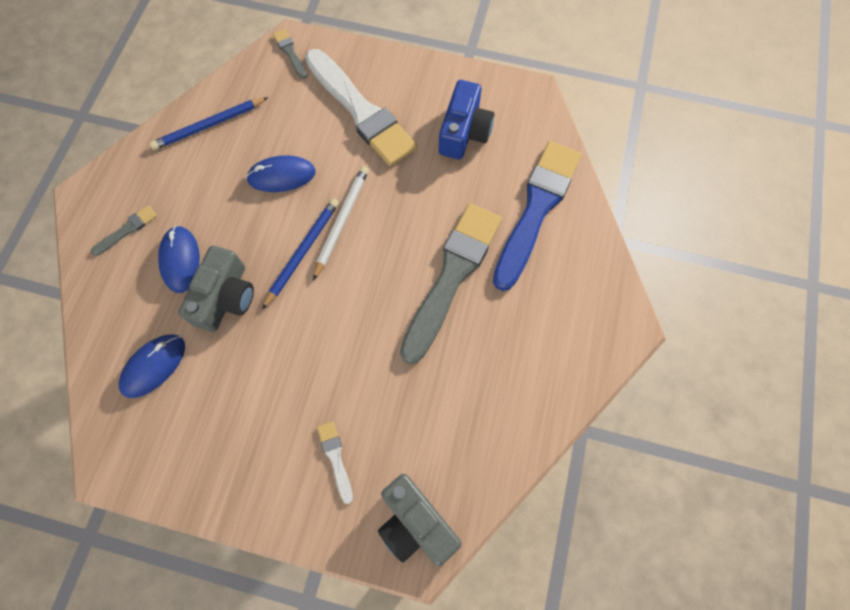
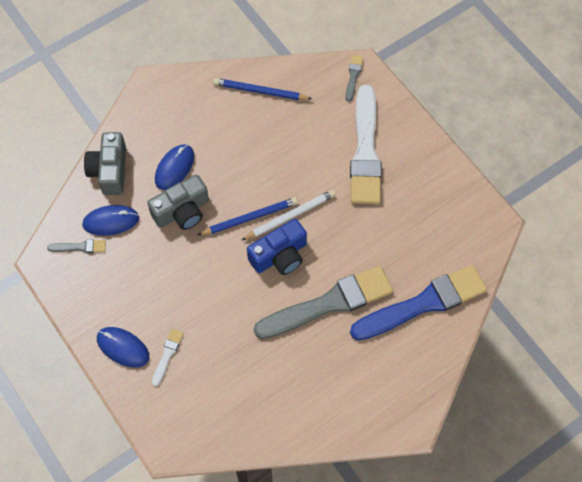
camera: 40 degrees right, 5 degrees down
(127, 230) = (159, 125): grey brush -> grey brush (80, 247)
(281, 176) = (278, 158): blue mouse -> blue mouse (123, 347)
(415, 522) = (181, 427): grey camera -> grey camera (109, 170)
(464, 132) = (422, 216): blue camera -> blue camera (280, 256)

